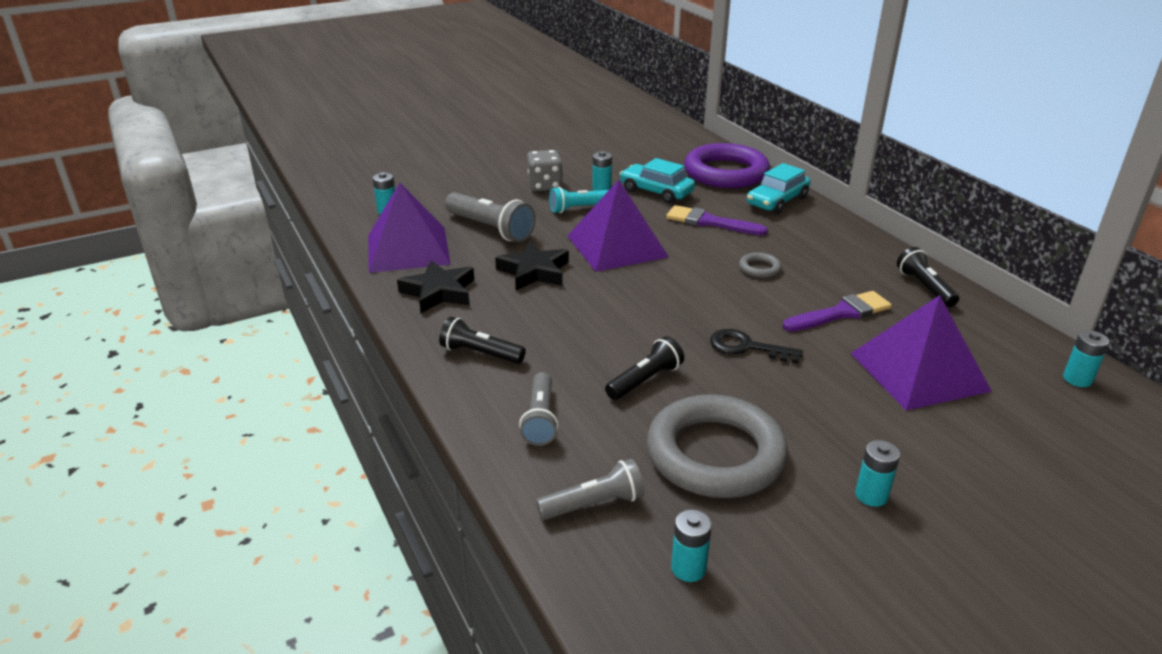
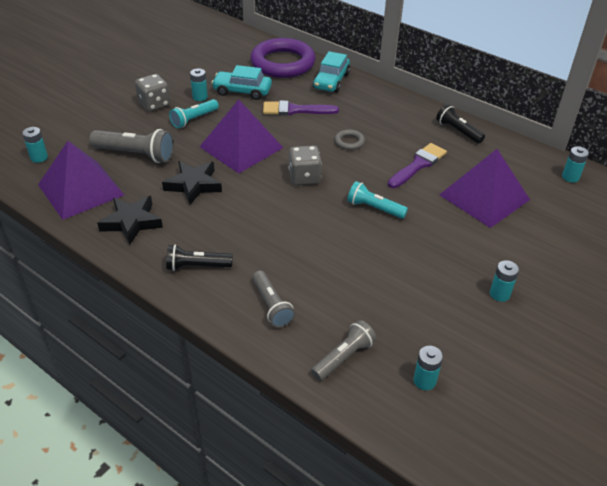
camera: 25 degrees left, 10 degrees up
(645, 380) = (323, 254): black flashlight -> none
(675, 293) = (304, 177): none -> grey dice
(715, 454) = (397, 295): grey ring -> none
(747, 347) = (374, 208): black key -> turquoise flashlight

